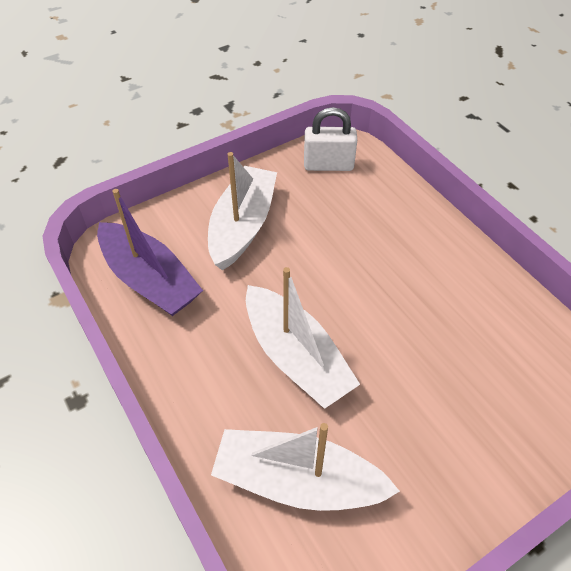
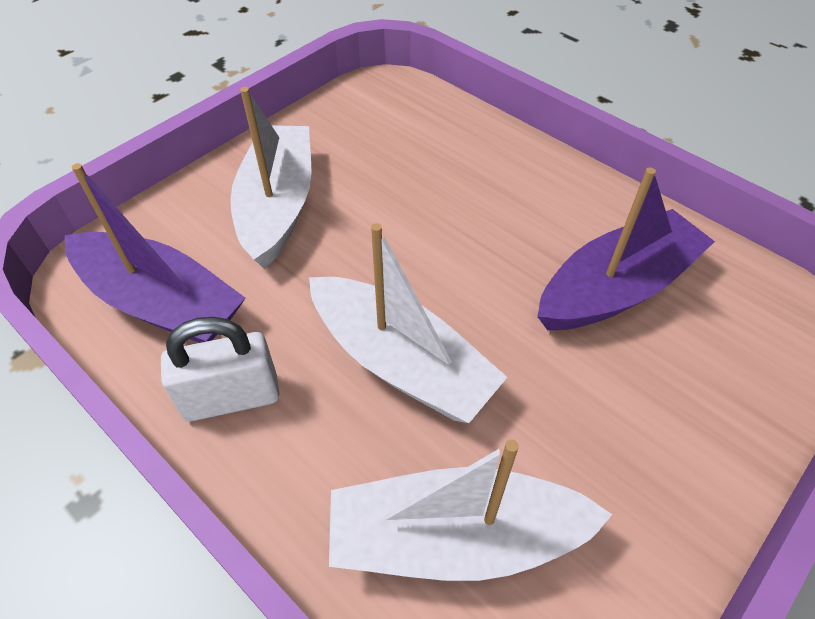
camera: 15 degrees left, 0 degrees up
(328, 165) = (372, 111): white padlock -> white padlock (231, 398)
(466, 338) = (616, 288): none -> purple boat

